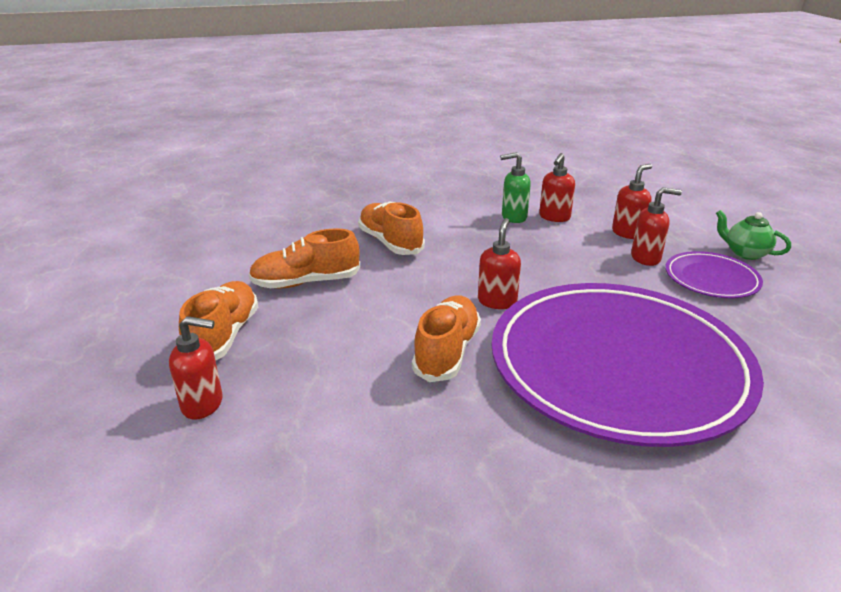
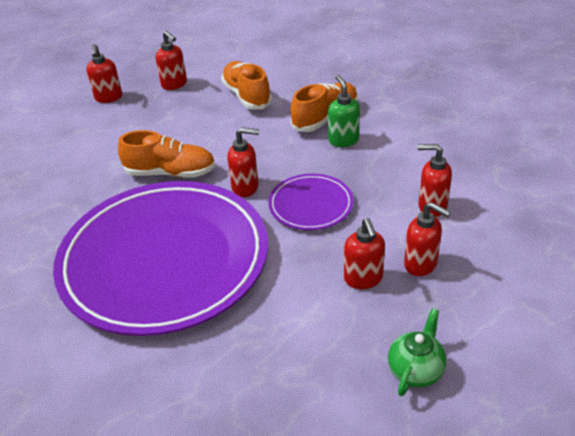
camera: 80 degrees right, 10 degrees up
(224, 335) = (174, 84): orange shoe -> red soap dispenser
(513, 217) = (416, 178): green soap dispenser -> green soap dispenser (343, 140)
(711, 279) = (335, 331): purple plate -> purple plate (311, 205)

